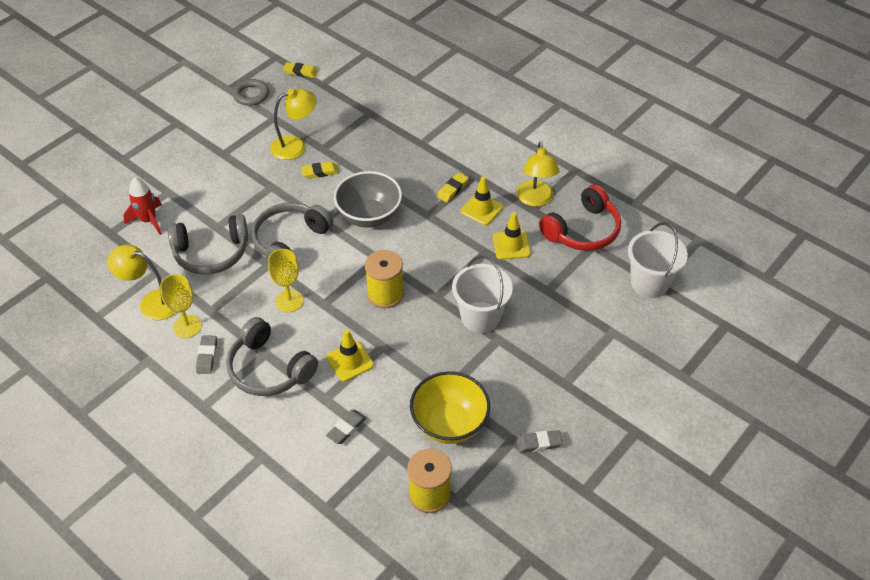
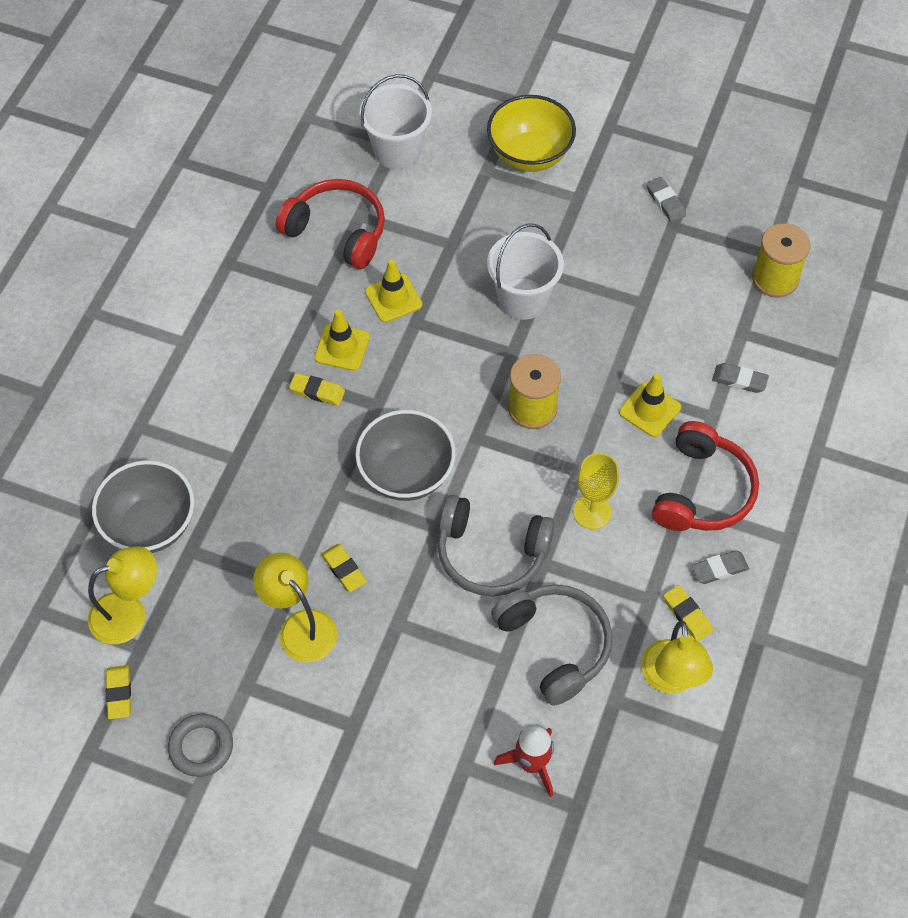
camera: 110 degrees left, 10 degrees up
(187, 326) = (687, 615): yellow goblet -> yellow eraser
(269, 369) = (702, 491): grey headphones -> red headphones
(395, 101) = (150, 525): none -> grey bowl
(449, 423) = (683, 286): yellow bowl -> yellow bowl (529, 155)
(535, 199) = (301, 293): yellow lamp -> yellow lamp (129, 613)

